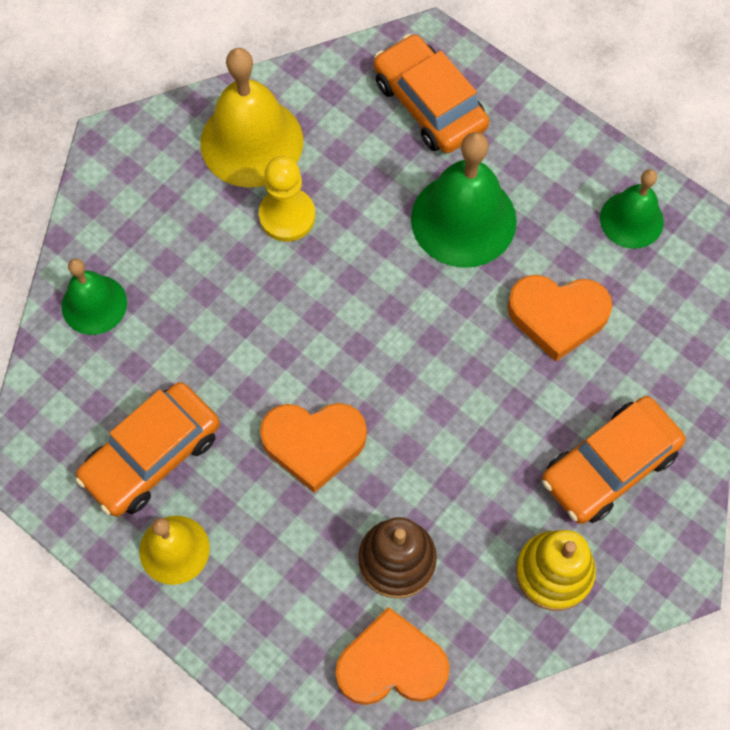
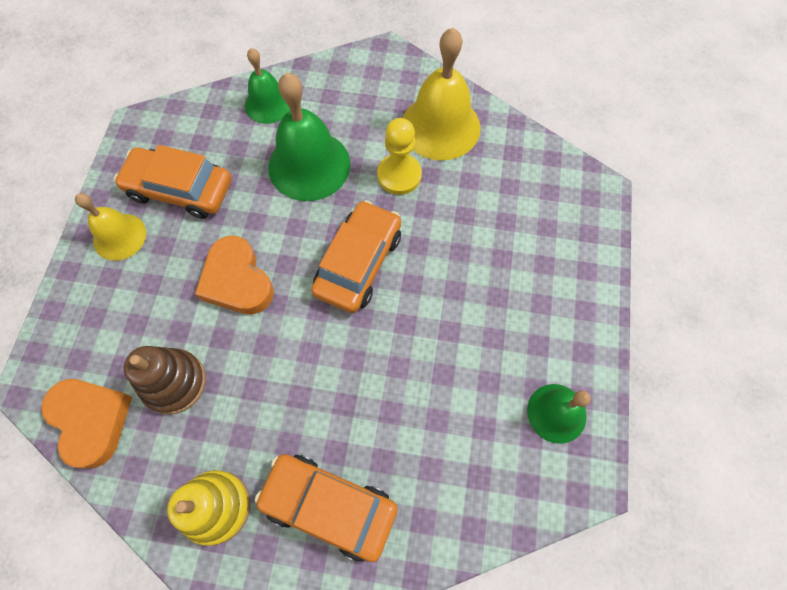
camera: 60 degrees right, 0 degrees up
(429, 104) = (549, 217): orange car -> orange car (358, 263)
(463, 219) = (472, 288): green bell -> green bell (309, 165)
(557, 316) = (435, 397): orange heart -> none

